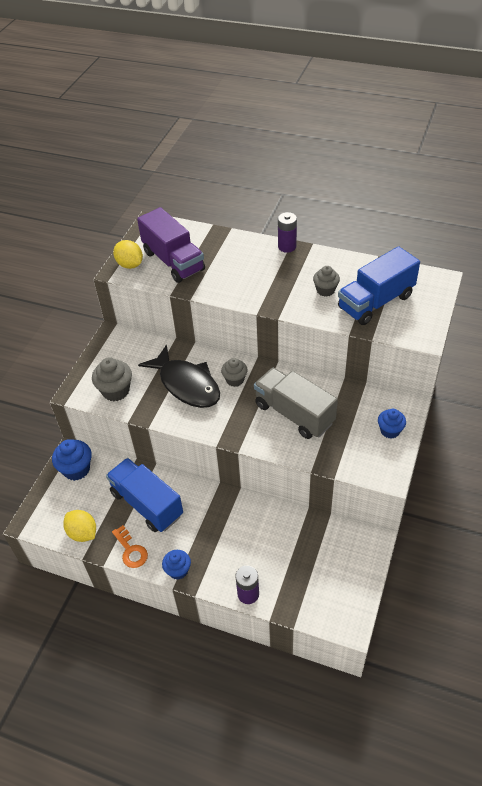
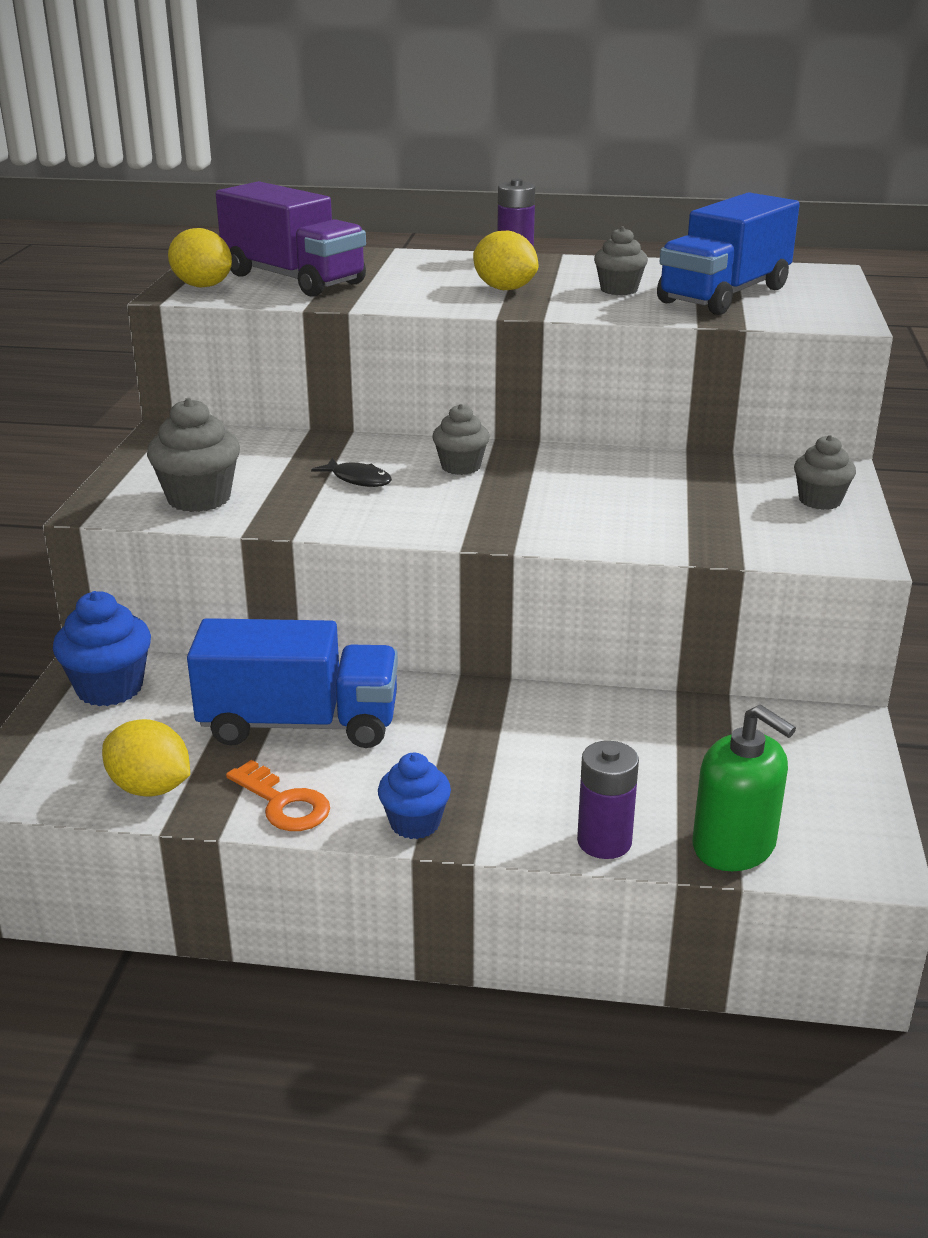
camera: 15 degrees left, 20 degrees down
(147, 504) = (300, 724): blue truck -> blue truck turned 150 degrees clockwise
(187, 384) = (358, 479): black fish -> black fish, size x0.40
(270, 283) = (504, 289): none -> yellow lemon
(294, 413) = (609, 496): grey truck -> none
(298, 605) = (734, 846): none -> green soap dispenser
(390, 431) = (820, 501): blue cupcake -> grey cupcake

